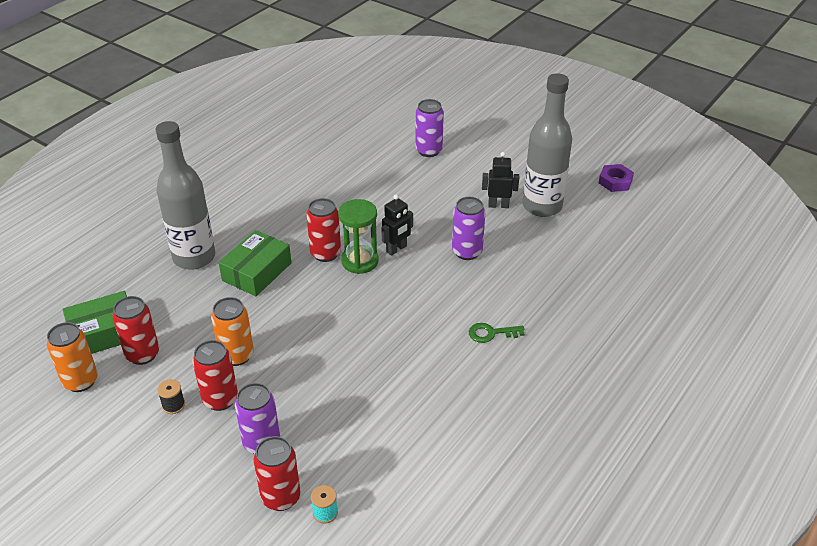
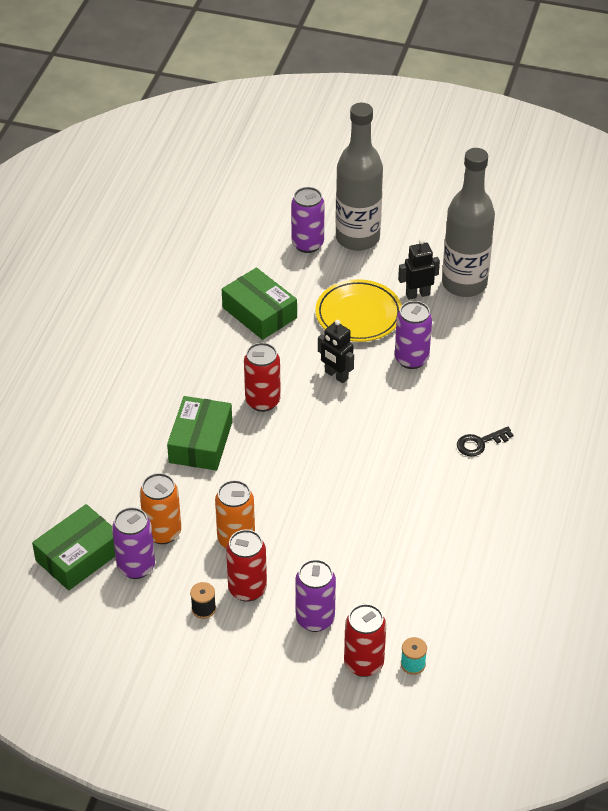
camera: 20 degrees left, 5 degrees up
(80, 381) = (89, 613): orange can -> orange can (162, 532)
(142, 354) = (136, 566): red can -> purple can
(194, 257) = (121, 444): grey bottle -> grey bottle (357, 238)
(360, 261) = (304, 400): green hourglass -> none
(362, 189) = (259, 313): none -> green box
(396, 249) = (336, 375): black robot -> black robot turned 105 degrees clockwise
(441, 209) = (358, 315): none -> yellow plate
(491, 333) = (480, 443): green key -> black key
(615, 181) = (527, 233): purple nut -> none

